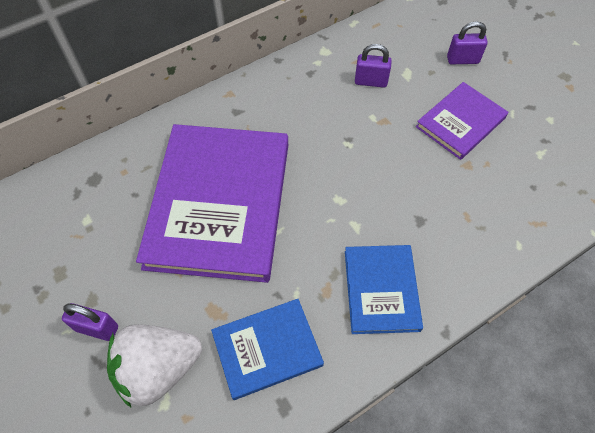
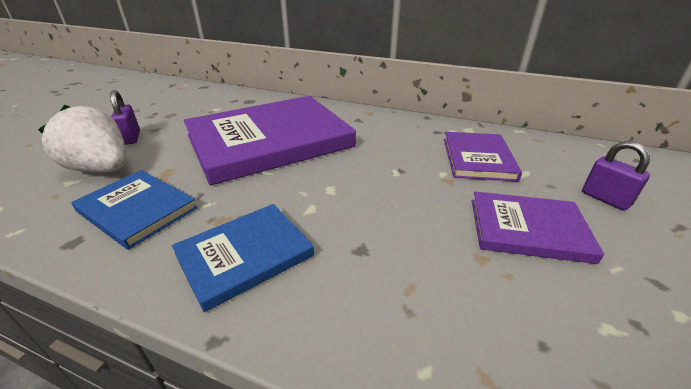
camera: 55 degrees right, 25 degrees down
(370, 82) = (477, 158): purple padlock -> purple book

